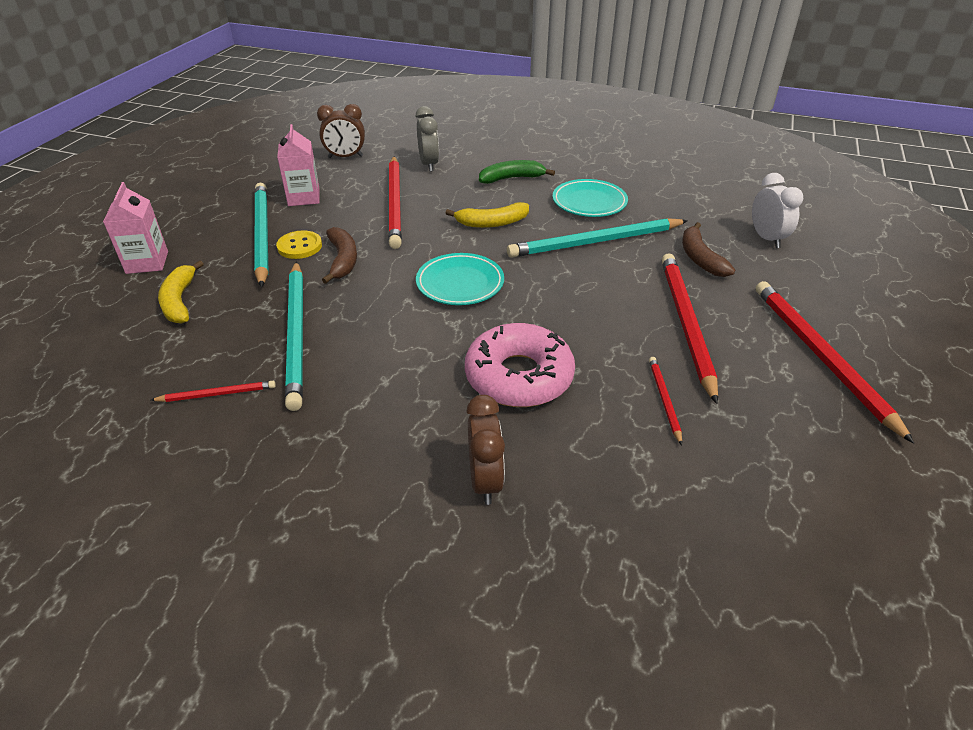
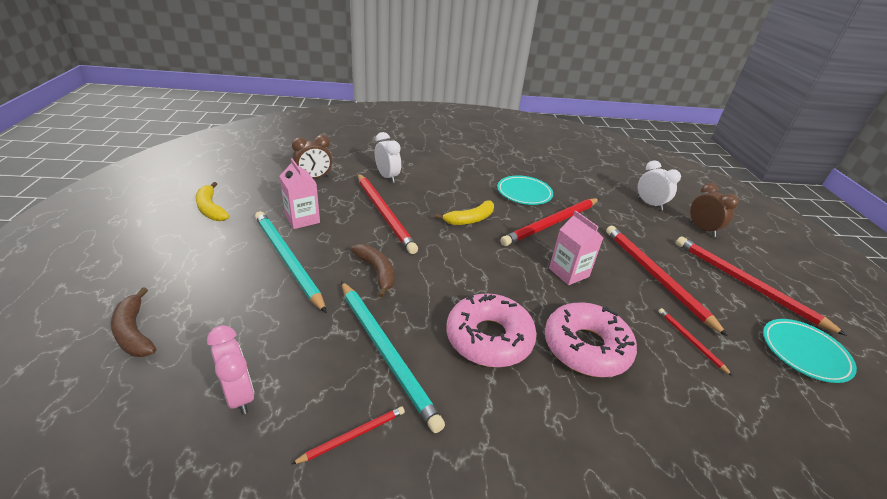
camera: 25 degrees left, 5 degrees down
(145, 340) = (239, 395): none -> pink clock
(147, 262) = (188, 309): pink carton -> pink carton (568, 272)
(180, 301) = (249, 343): yellow banana -> yellow banana (211, 209)
(299, 246) = (330, 265): yellow button -> none
(413, 344) = (489, 338): none -> pink donut
(429, 164) = (387, 177): grey clock -> white clock
(460, 283) = (484, 275): turquoise plate -> turquoise plate (804, 353)
(485, 481) = (634, 451): brown clock -> brown clock (702, 229)
(512, 178) = (457, 181): green banana -> none
(595, 242) = (551, 223): turquoise pencil -> red pencil
(700, 258) = (624, 225): brown banana -> brown banana (134, 332)

